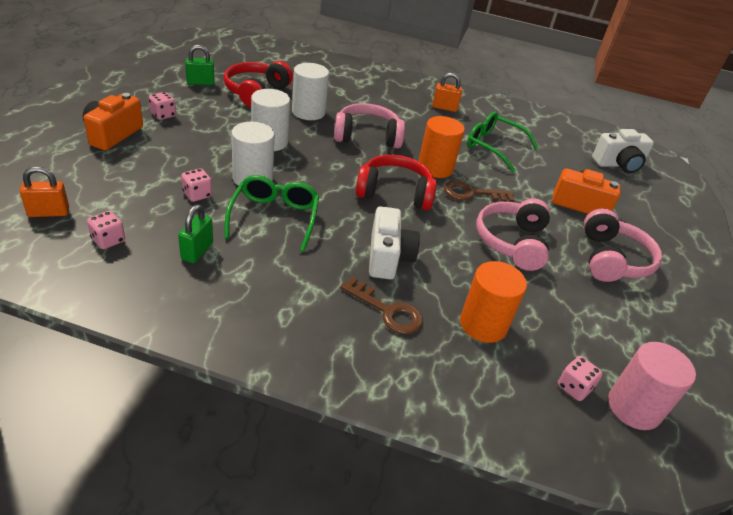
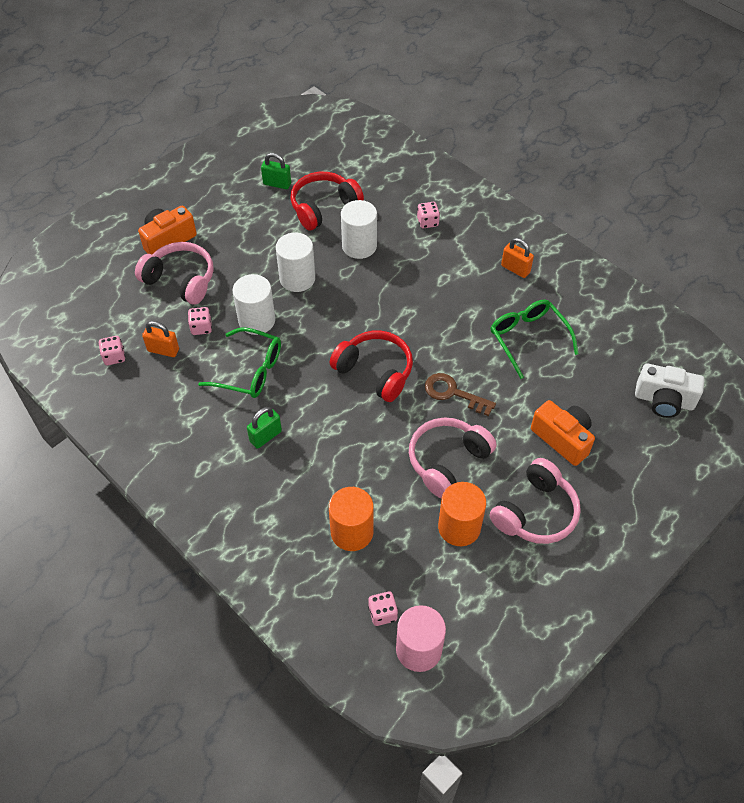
camera: 35 degrees right, 15 degrees up
(48, 212) = (85, 317): orange padlock -> orange padlock (163, 350)
(163, 115) = (221, 223): pink dice -> pink dice (427, 222)
(197, 251) = (171, 387): green padlock -> green padlock (265, 436)
(274, 218) = (249, 370): green glasses -> green glasses turned 75 degrees clockwise
(367, 136) = (398, 292): pink headphones -> pink headphones (181, 280)
(387, 311) = (282, 491): brown key -> none
(388, 257) = (318, 441): white camera -> none
(435, 168) = (439, 351): orange cylinder -> orange cylinder (459, 527)

